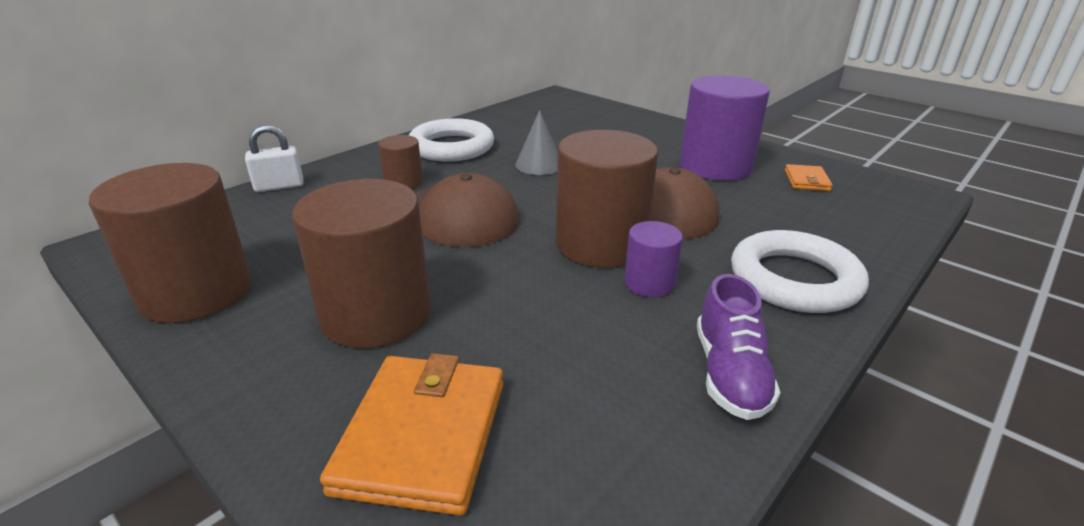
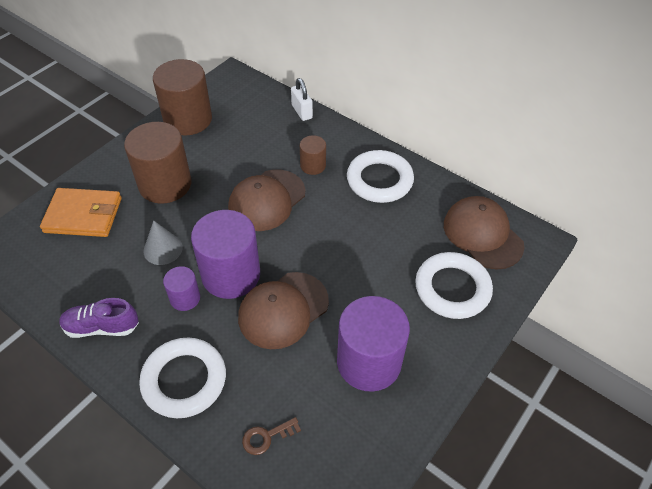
camera: 85 degrees right, 20 degrees up
(539, 165) = (353, 236): grey cone -> grey cone (163, 249)
(547, 111) = (482, 234): none -> brown cap
(601, 244) = (231, 274): brown cylinder -> purple cylinder
(615, 127) = (452, 288): none -> white ring
(806, 180) = (346, 434): orange wallet -> none
(839, 221) = (266, 437): none -> brown key

